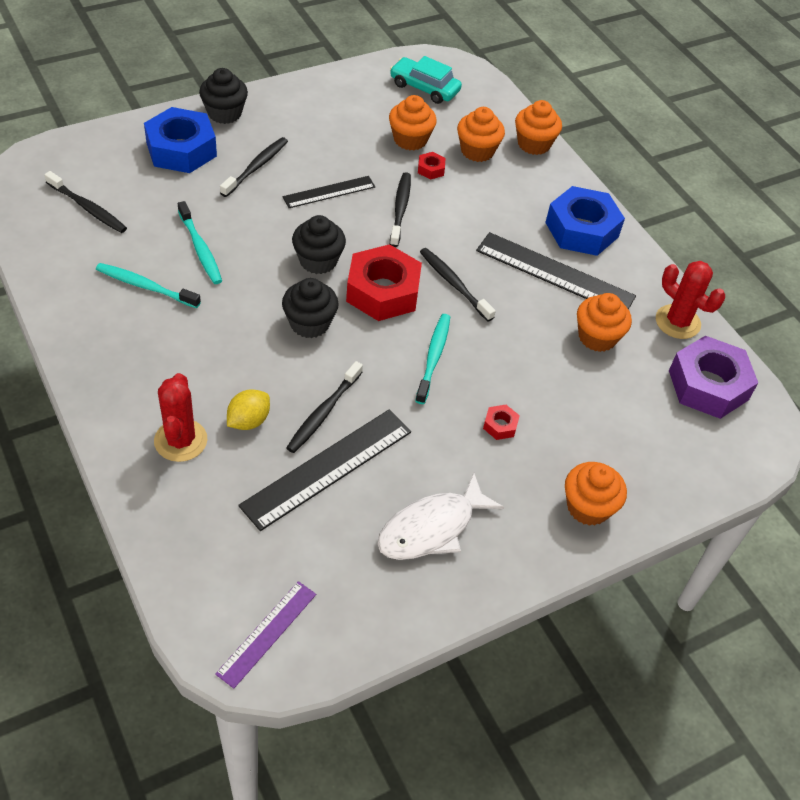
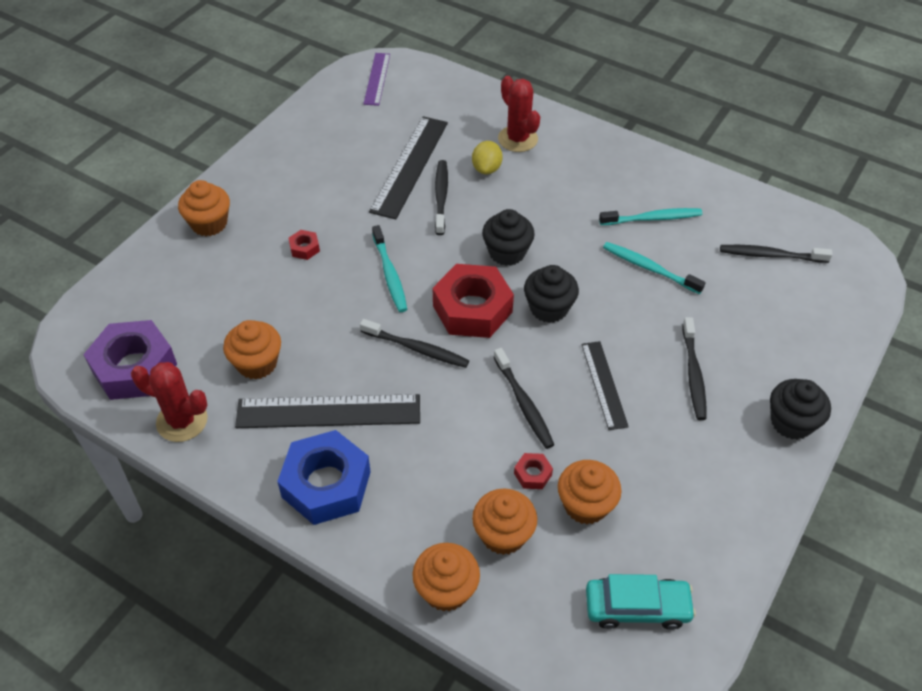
camera: 155 degrees right, 0 degrees up
(181, 149) = (775, 354): blue nut -> none
(329, 192) = (604, 384): black ruler -> black ruler turned 45 degrees counterclockwise
(431, 528) = (315, 164): white fish -> none

